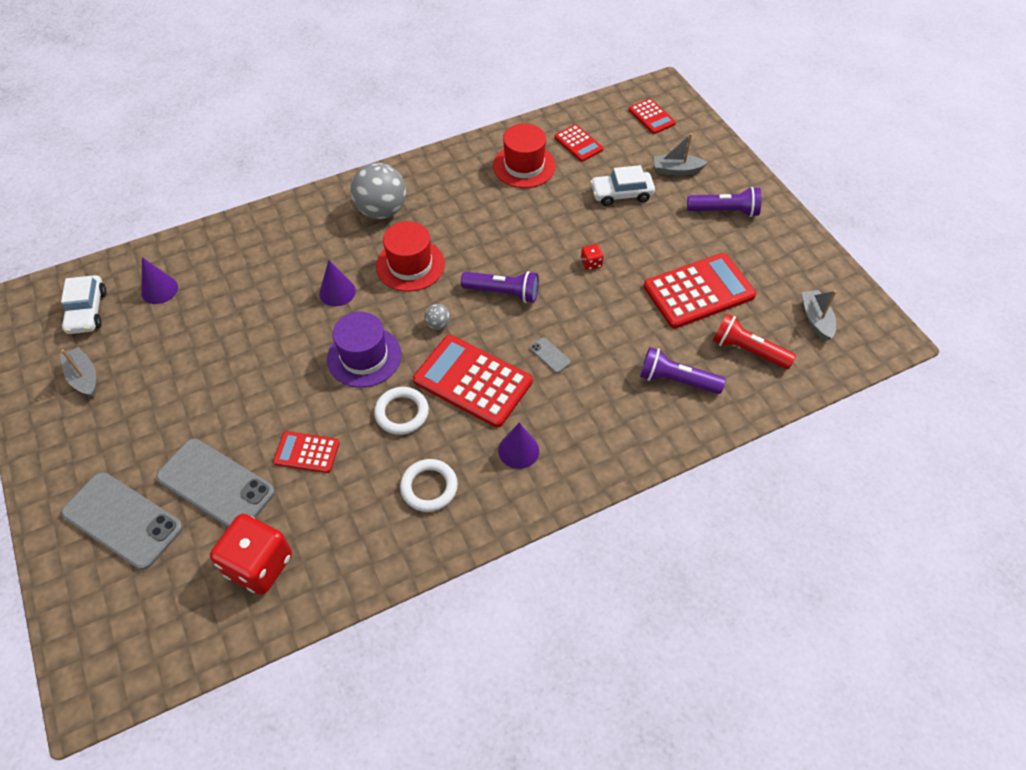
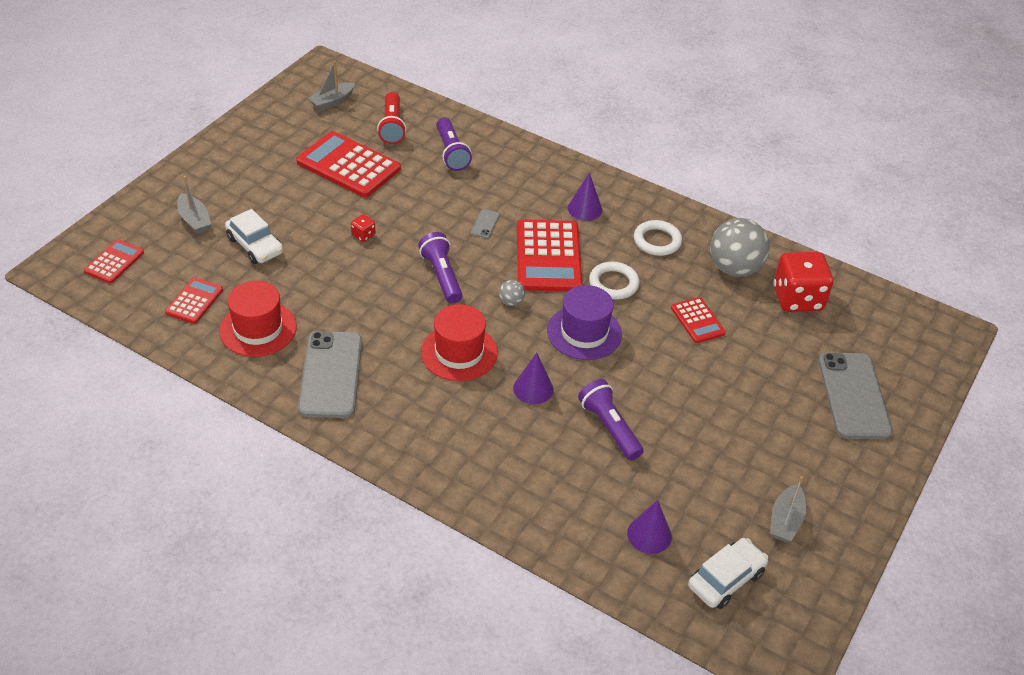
camera: 125 degrees left, 10 degrees down
(216, 484) = (773, 358): grey phone -> grey phone (330, 374)
(381, 210) = (403, 411): grey ball -> grey ball (734, 268)
(724, 211) = (235, 176): purple flashlight -> purple flashlight (609, 427)

